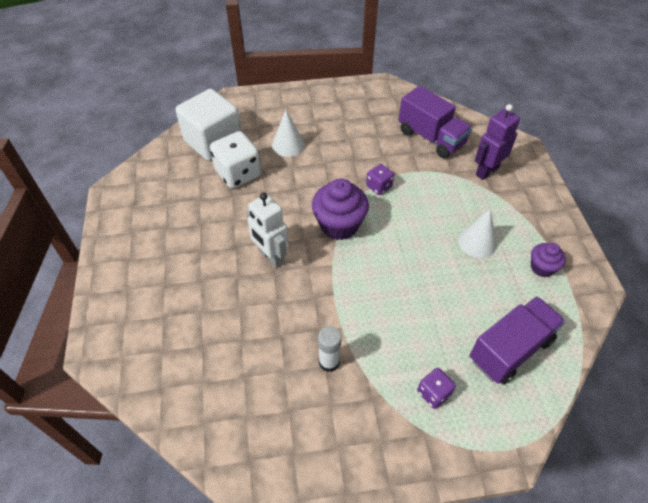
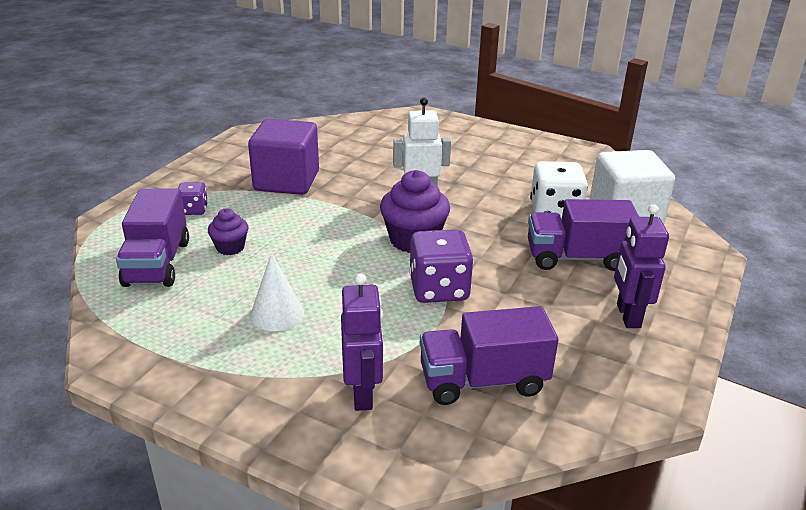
camera: 125 degrees right, 20 degrees down
(288, 145) = (576, 258): white cone -> purple truck
(328, 110) = (627, 316): none -> purple robot
(329, 362) = (286, 181): white glue stick -> purple cube
(379, 186) = (439, 289): purple dice -> purple dice, size x1.85
(542, 268) = (185, 339): purple cupcake -> purple cupcake (230, 247)

